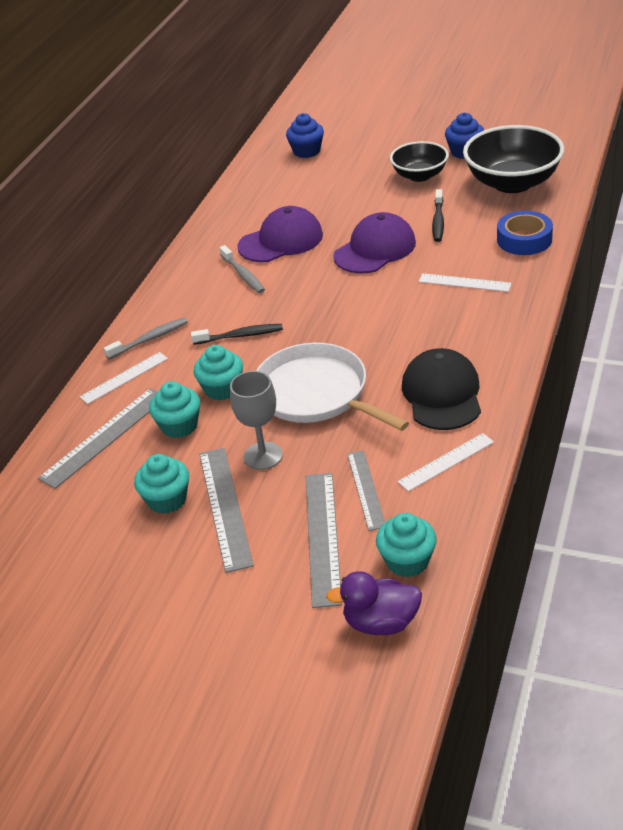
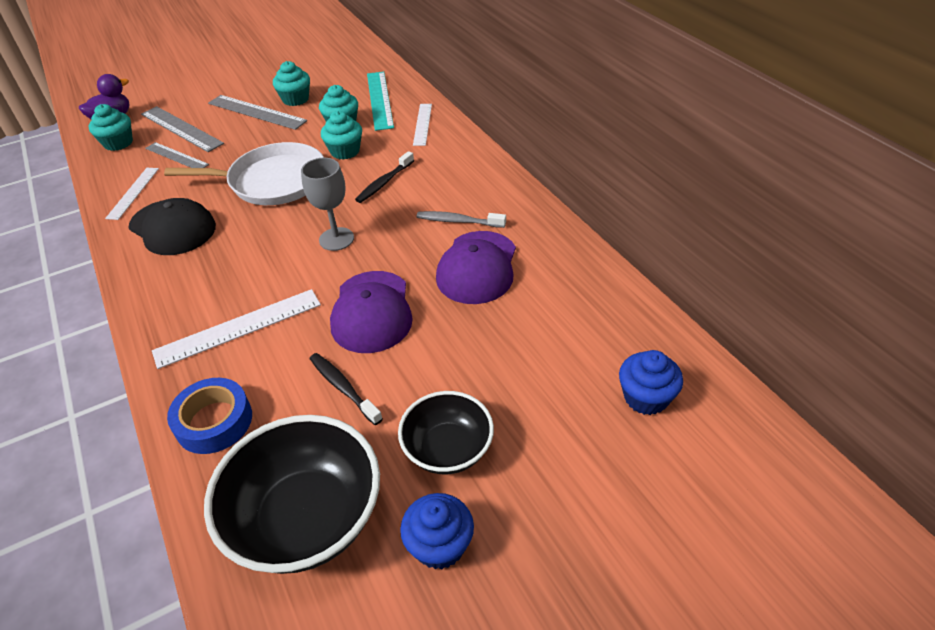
camera: 130 degrees right, 5 degrees up
(105, 437) = (379, 100): grey ruler -> turquoise ruler
(150, 339) = (447, 148): grey toothbrush -> none
(263, 456) = (265, 138): grey goblet -> grey goblet (336, 239)
(464, 283) = (238, 327): white ruler -> white ruler, size x1.54

